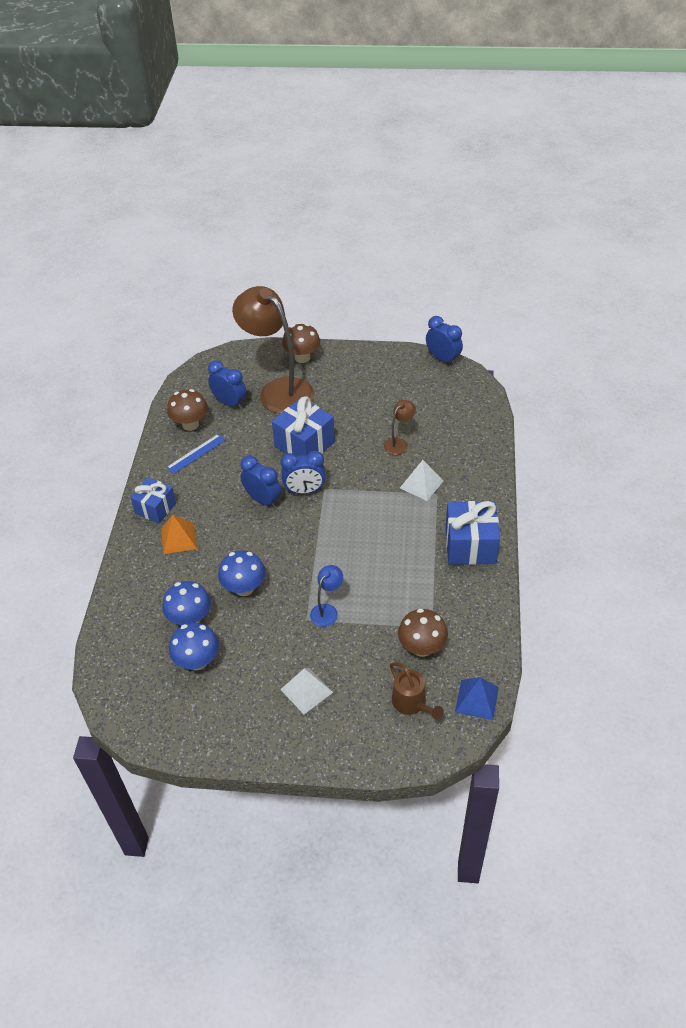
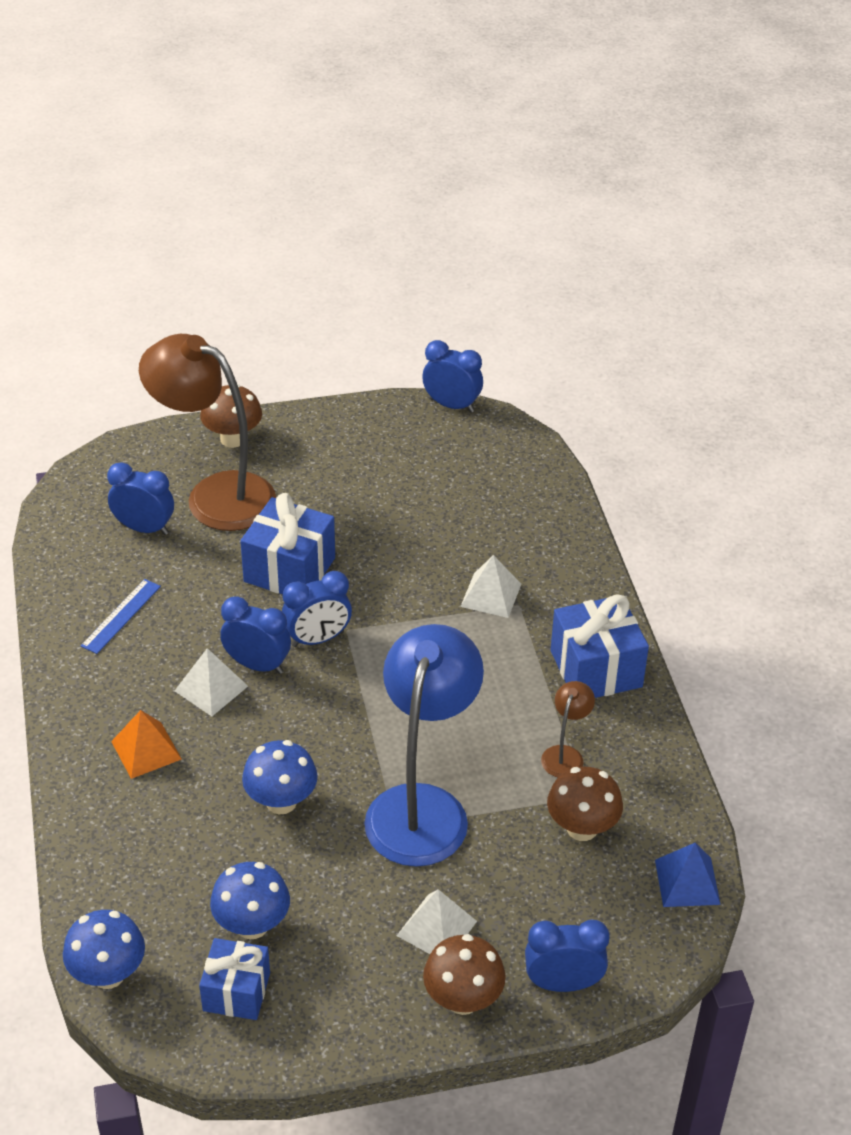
camera: 20 degrees left, 5 degrees down
(155, 508) = (89, 712): blue gift -> blue gift (236, 992)
(190, 424) = (93, 573): brown mushroom -> brown mushroom (463, 999)
(190, 619) = (215, 866): blue mushroom -> blue mushroom (108, 974)
(230, 508) = (211, 688): none -> white pyramid
(327, 611) = (422, 807): blue lamp -> blue lamp, size x2.36
(371, 746) = (563, 983): none -> blue clock
(399, 443) = (434, 541): brown lamp -> brown lamp (565, 755)
(412, 703) = (598, 909): brown watering can -> none

